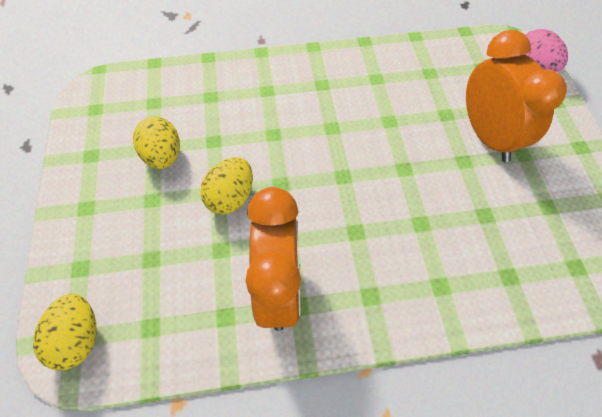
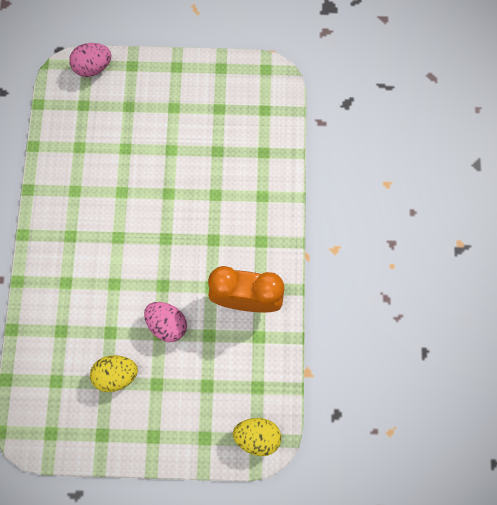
camera: 80 degrees left, 15 degrees up
(230, 197) = (167, 324): yellow egg -> pink egg
(488, 137) = (153, 126): orange clock -> none

